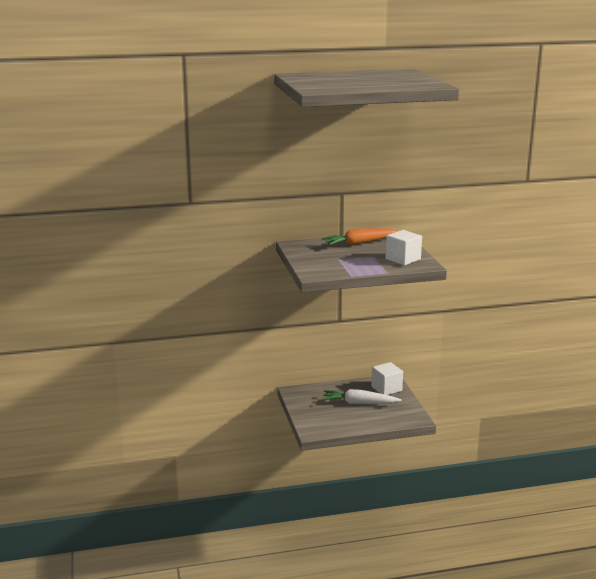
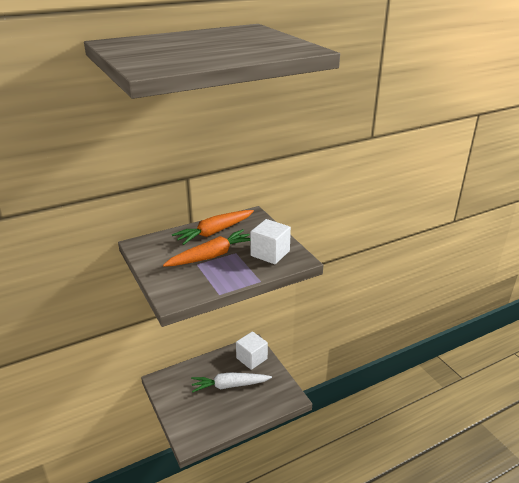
camera: 15 degrees left, 10 degrees up
(351, 256) = (211, 256): none -> orange carrot

